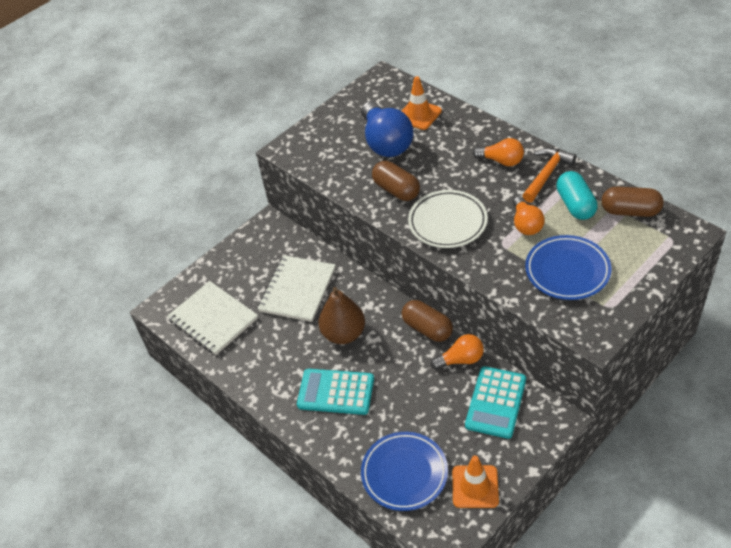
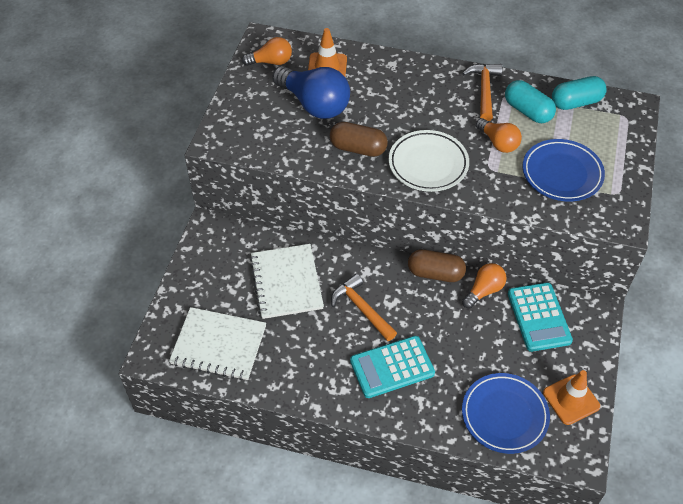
camera: 35 degrees left, 5 degrees up
(344, 334) = (361, 308): brown pear -> orange hammer
(501, 161) = (436, 90): orange light bulb -> orange light bulb (271, 62)
(630, 211) = (576, 102): brown capsule -> turquoise capsule

